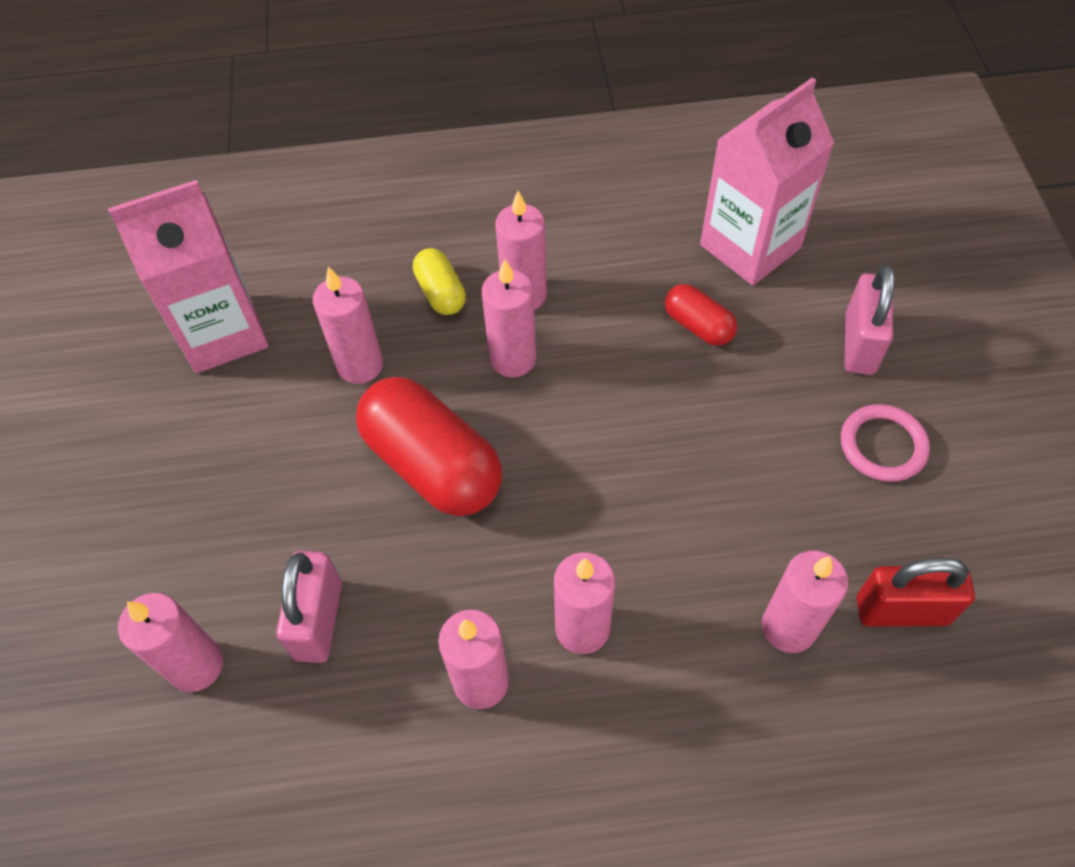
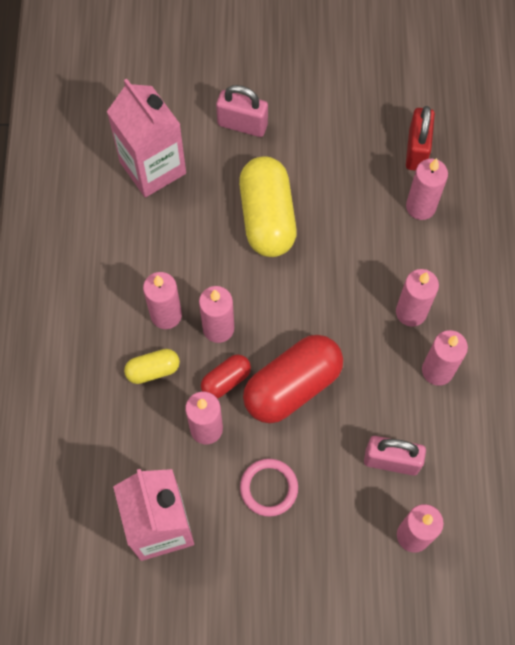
camera: 85 degrees left, 10 degrees up
(698, 326) = (212, 212): red capsule -> red capsule (226, 380)
(707, 397) = (267, 217): none -> yellow capsule
(882, 445) = (315, 131): pink ring -> pink ring (269, 488)

